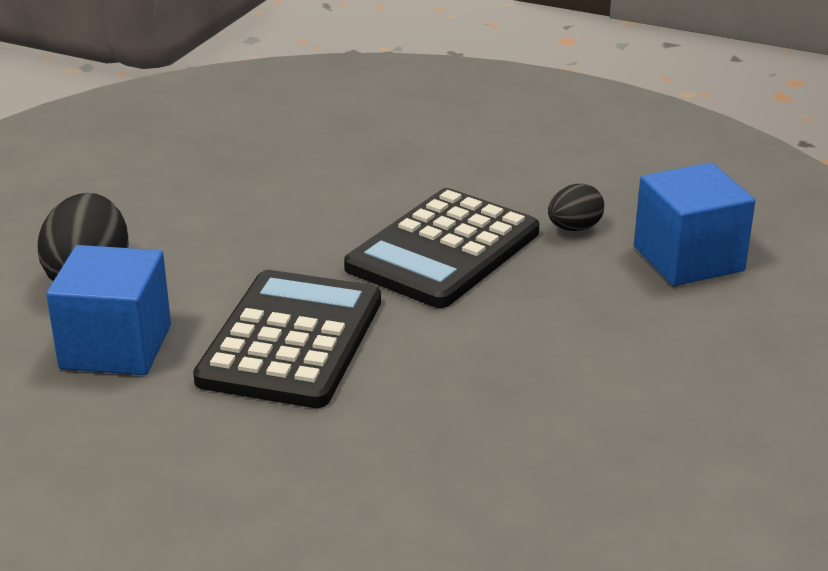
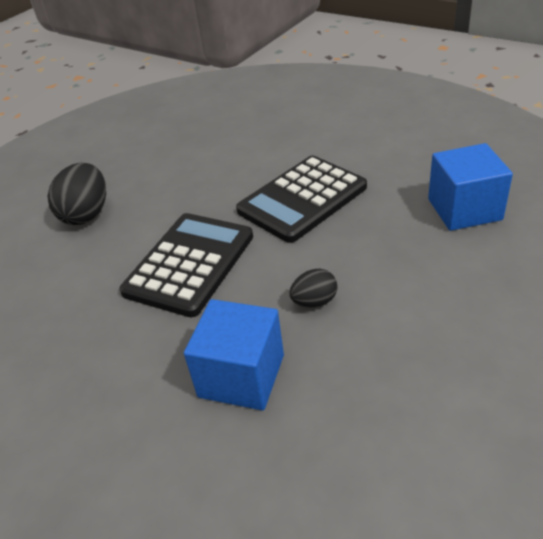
camera: 15 degrees right, 10 degrees up
(116, 347) = (85, 264): blue cube -> blue cube (241, 376)
(574, 228) = (391, 184): black egg -> black egg (314, 301)

